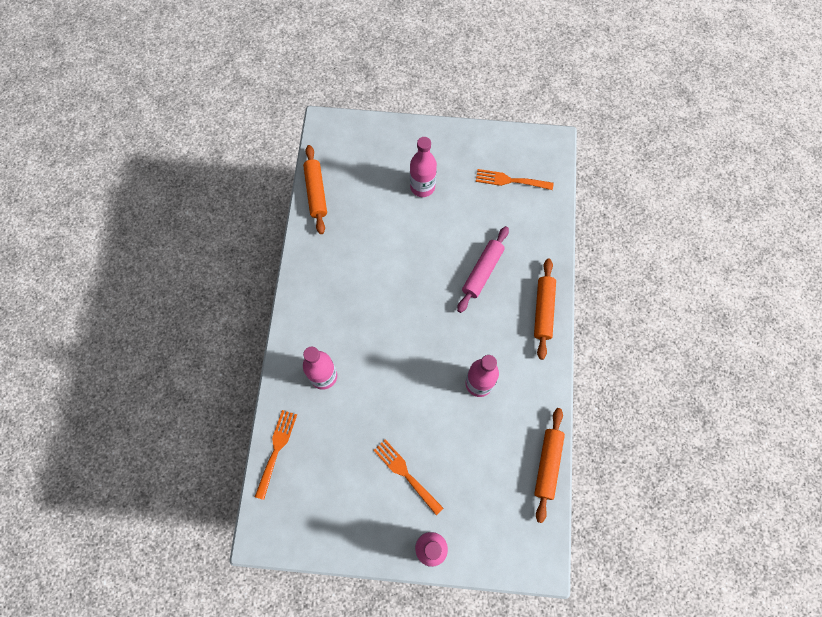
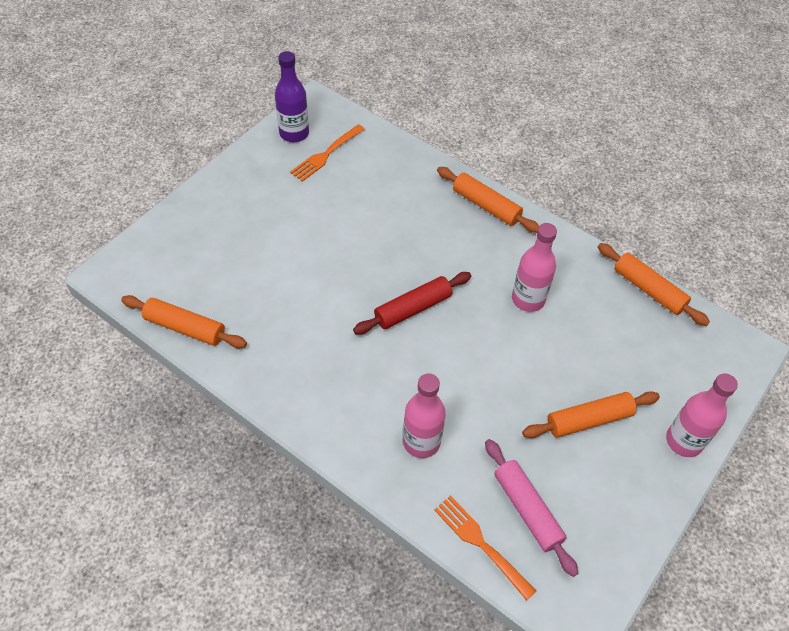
camera: 60 degrees left, 15 degrees down
(406, 474) = (589, 420): orange fork -> orange rolling pin
(419, 313) = (413, 309): none -> red rolling pin
(422, 187) = (268, 227): pink bottle -> none
(482, 272) = (407, 230): pink rolling pin -> pink rolling pin (527, 509)
(513, 149) = (294, 133): none -> purple bottle

